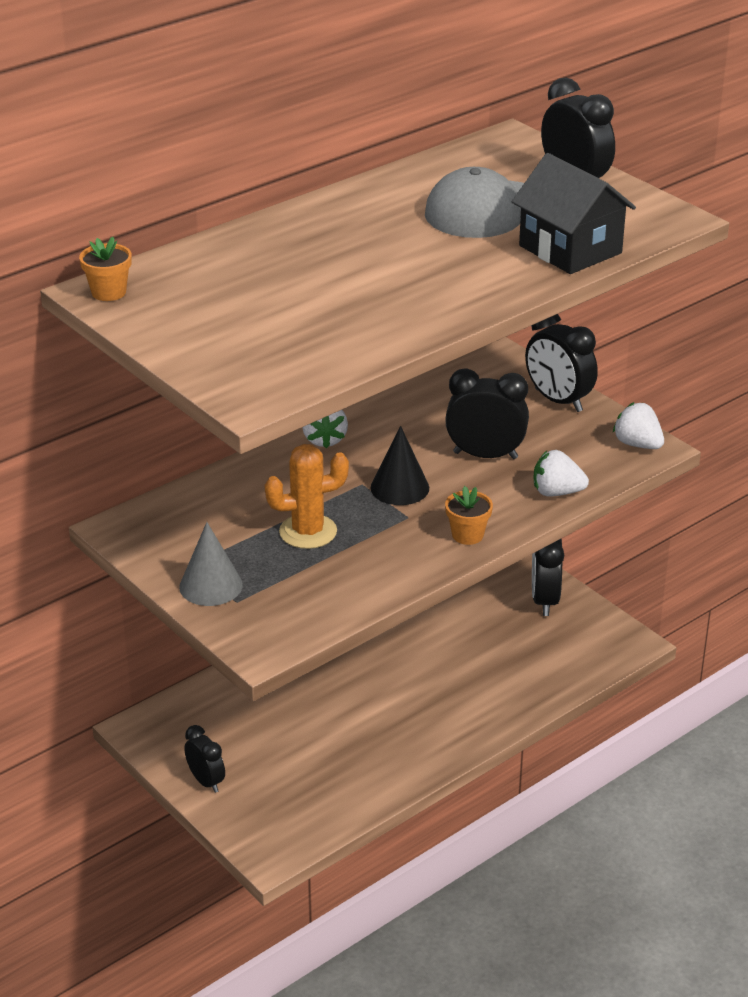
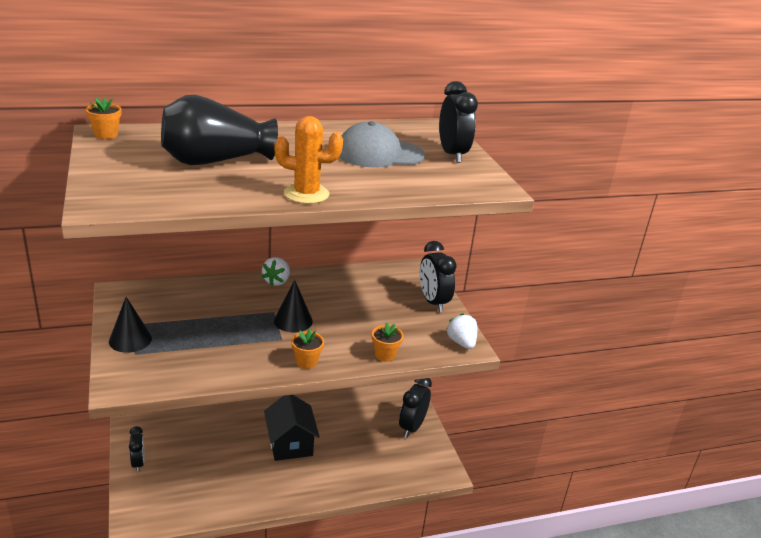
camera: 20 degrees right, 5 degrees down
(211, 585) = (130, 339): grey cone -> black cone
(301, 288) = (215, 161): none -> black vase
(308, 532) = (216, 328): orange cactus -> orange cactus (306, 194)
(485, 455) = (361, 319): black clock -> none
(556, 492) = (385, 354): white strawberry -> orange flower pot
(570, 249) = (407, 186): black house -> black house (290, 444)

